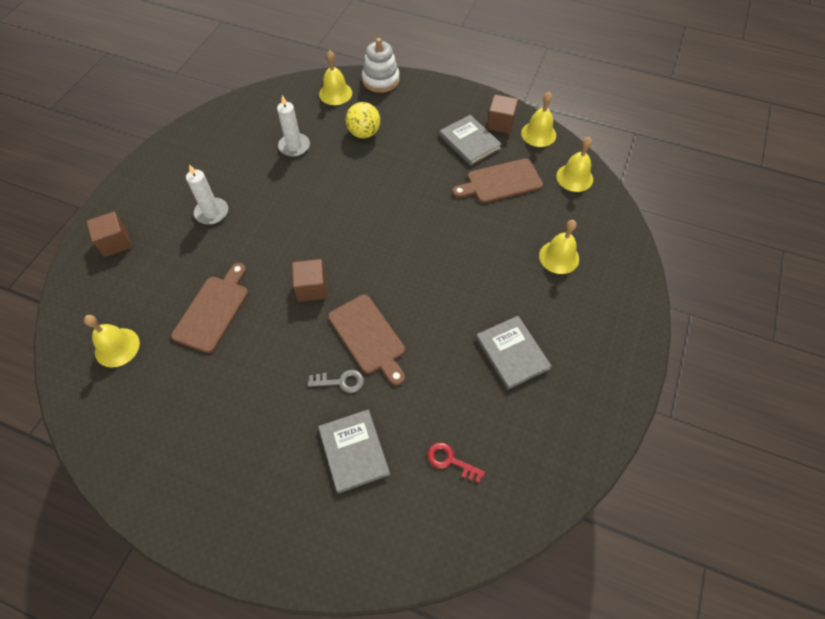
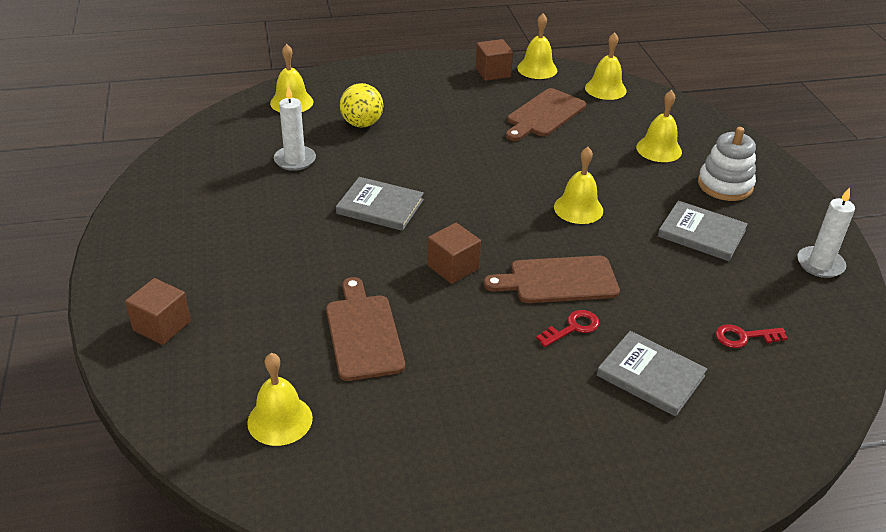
camera: 35 degrees left, 20 degrees down
(212, 213) = (260, 251): white candle -> white candle (820, 264)
(341, 382) = (572, 328): grey key -> red key
(368, 337) = (558, 280): brown cutting board -> brown cutting board turned 150 degrees clockwise
(380, 80) = (330, 77): white stacking toy -> white stacking toy (725, 185)
(442, 282) = (578, 208): none -> yellow bell
(469, 142) = (479, 95): grey book -> grey book (380, 207)

